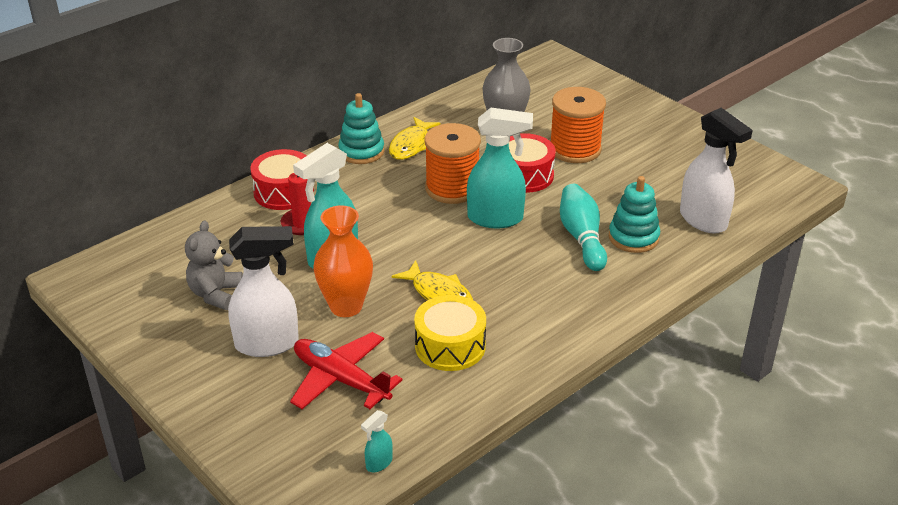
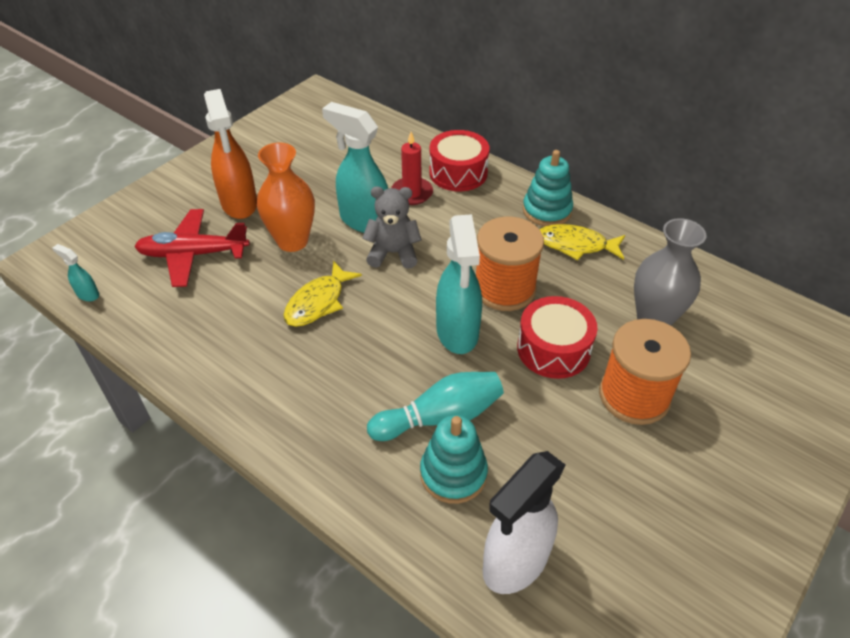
camera: 80 degrees right, 10 degrees up
(215, 294) = (302, 164): grey teddy bear -> grey teddy bear (393, 253)
(268, 344) = (239, 204): white spray bottle -> orange spray bottle
(341, 379) = (193, 254): red plane -> red plane turned 120 degrees counterclockwise
(450, 346) = (238, 321): yellow drum -> none

